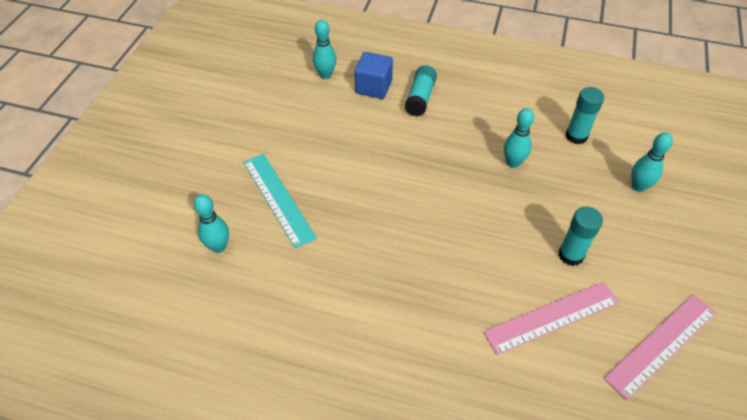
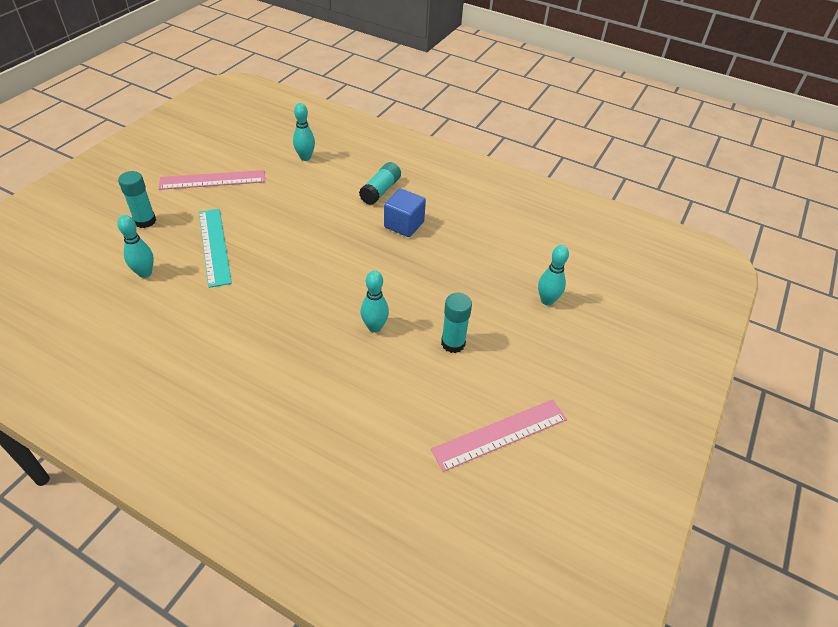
camera: 10 degrees right, 5 degrees down
(373, 87) = (343, 174): blue cube -> blue cube (404, 224)
(513, 163) = (438, 258): turquoise bowling pin -> turquoise bowling pin (374, 327)
(552, 317) = (409, 390): pink ruler -> pink ruler (213, 180)
(576, 136) = (509, 248): turquoise glue stick -> turquoise glue stick (145, 221)

